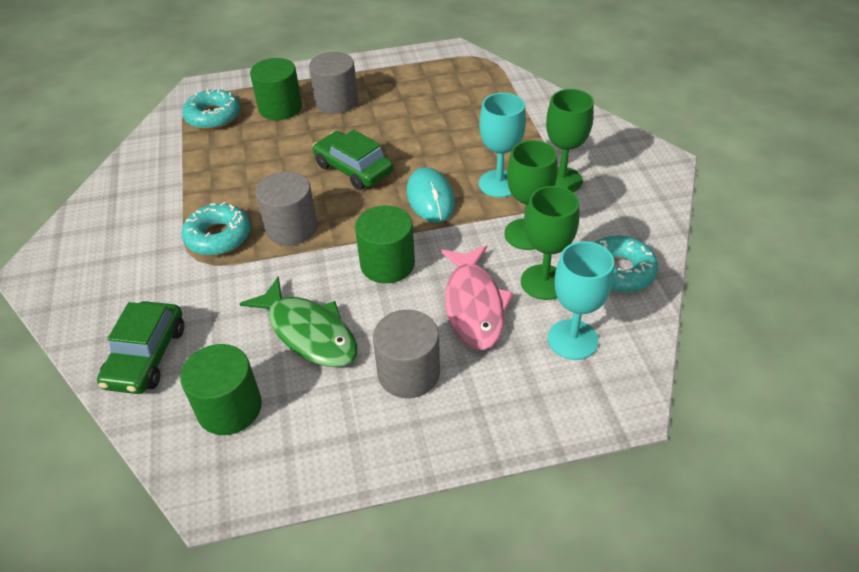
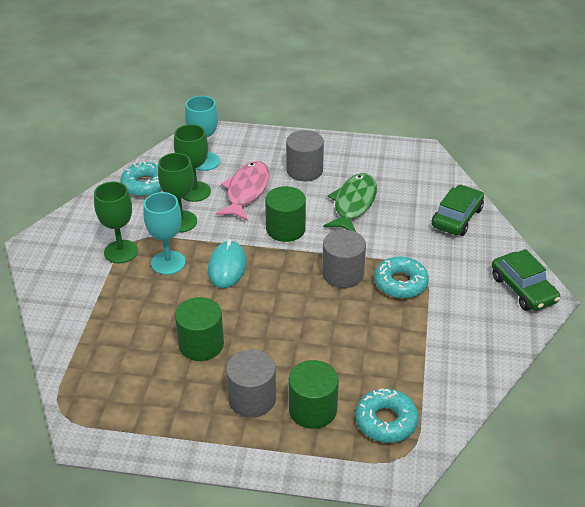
camera: 160 degrees left, 5 degrees down
(229, 408) = (409, 180): green cylinder -> green cylinder (201, 344)
(308, 332) = (353, 204): green fish -> green fish turned 45 degrees clockwise
(353, 169) = (273, 311): green car -> green car (523, 289)

